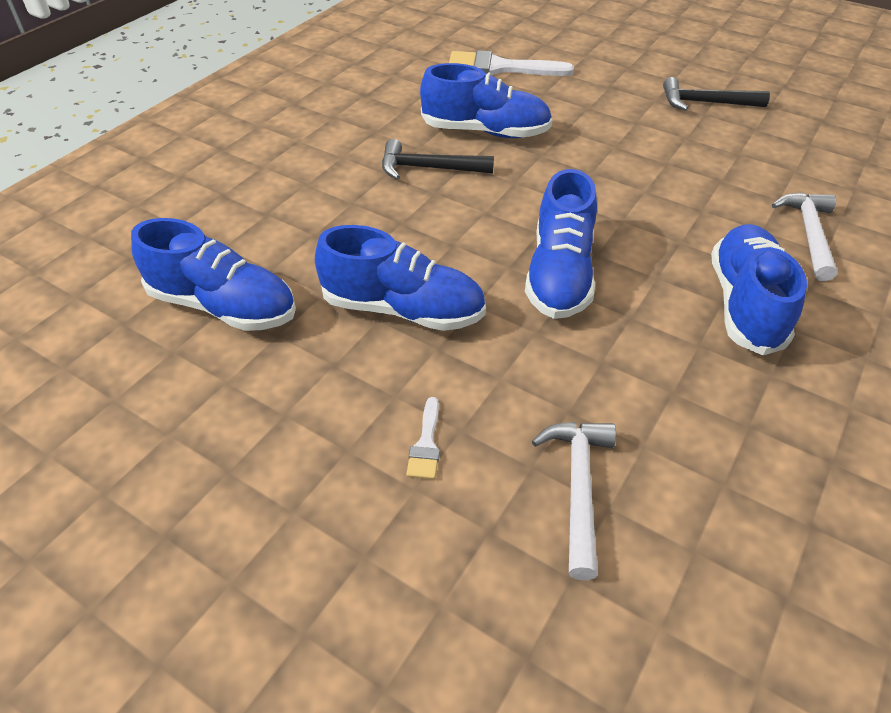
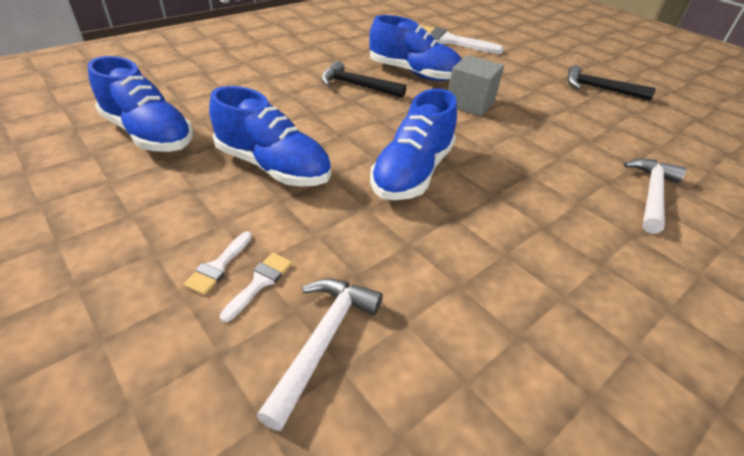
camera: 15 degrees right, 5 degrees down
(480, 449) = (260, 282): none -> white brush
(573, 161) = (470, 103): none -> grey cube
(745, 304) = (564, 233): blue shoe -> none

